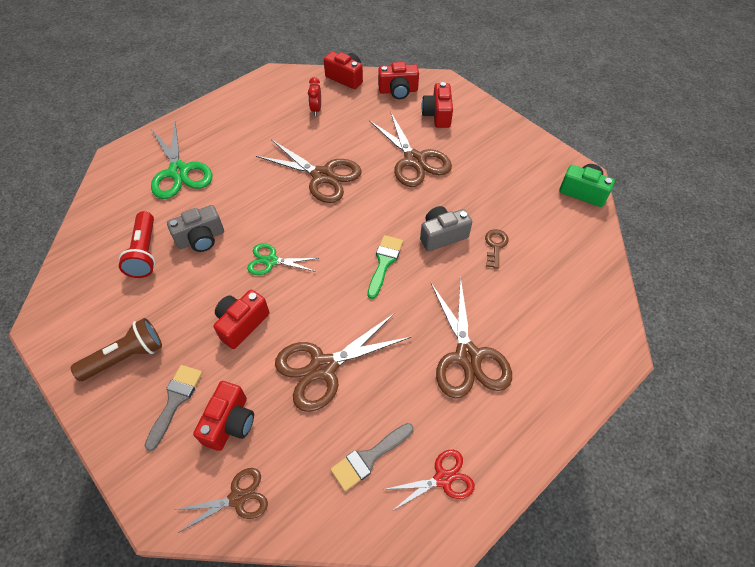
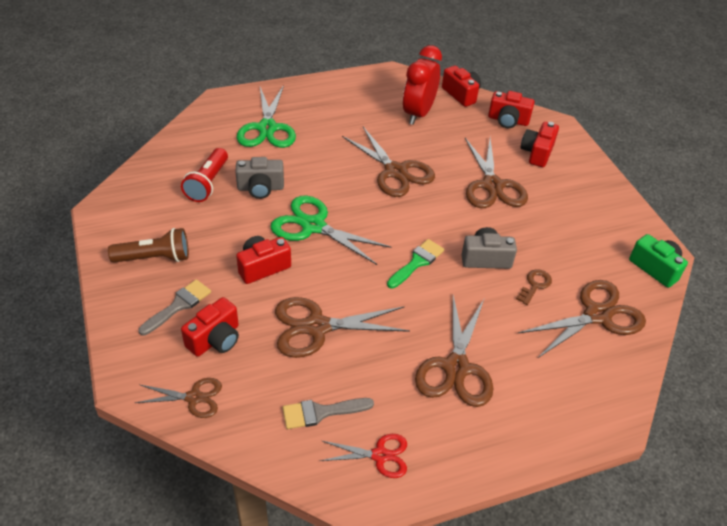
camera: 20 degrees right, 10 degrees down
(271, 261) = (313, 226): green scissors -> green scissors, size x1.74
(316, 110) = (418, 114): red clock -> red clock, size x2.08
(559, 255) = (597, 315): none -> brown scissors

